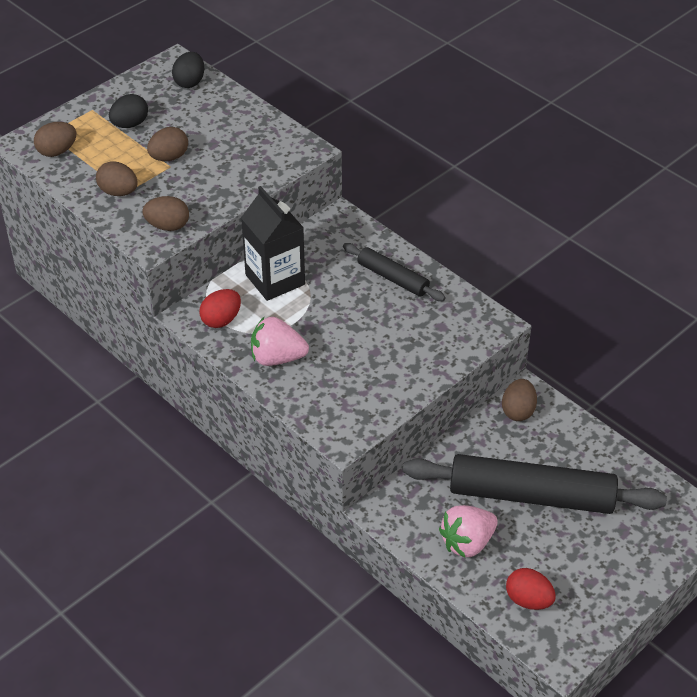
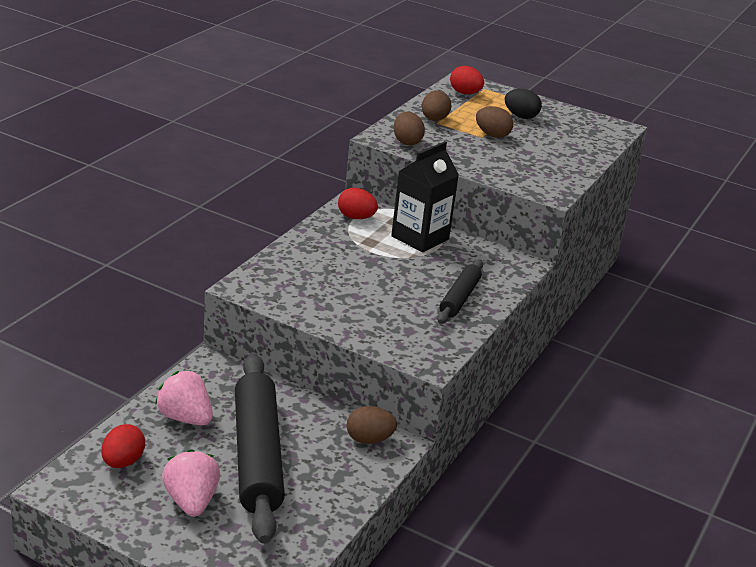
camera: 70 degrees right, 15 degrees down
(57, 151) = (465, 93): brown egg -> red egg
(190, 82) = (598, 135): black egg -> none
(277, 358) = (324, 247): pink strawberry -> pink strawberry (191, 501)

